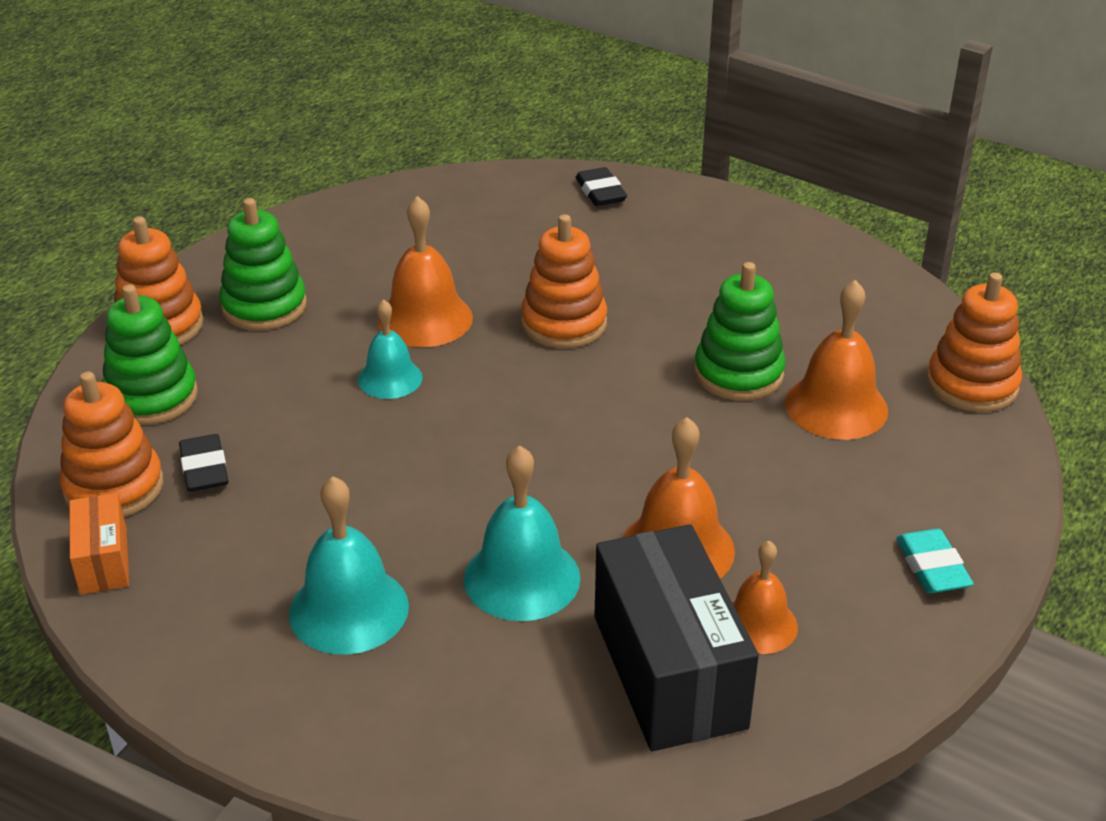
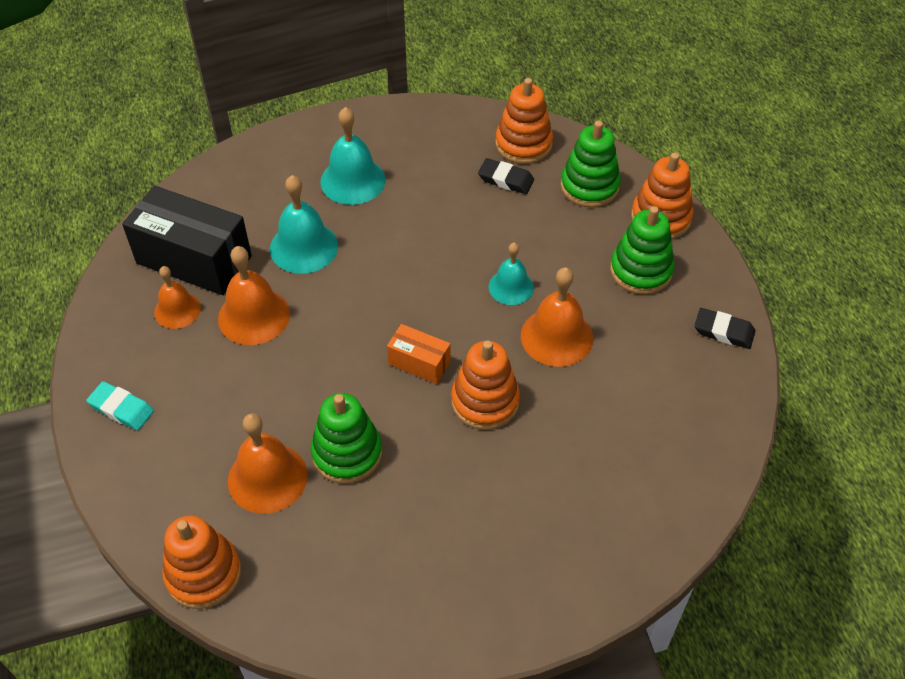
camera: 130 degrees right, 15 degrees up
(103, 561) = (472, 121): orange box -> orange box (419, 363)
(600, 192) = (632, 544): black eraser -> black eraser (723, 331)

